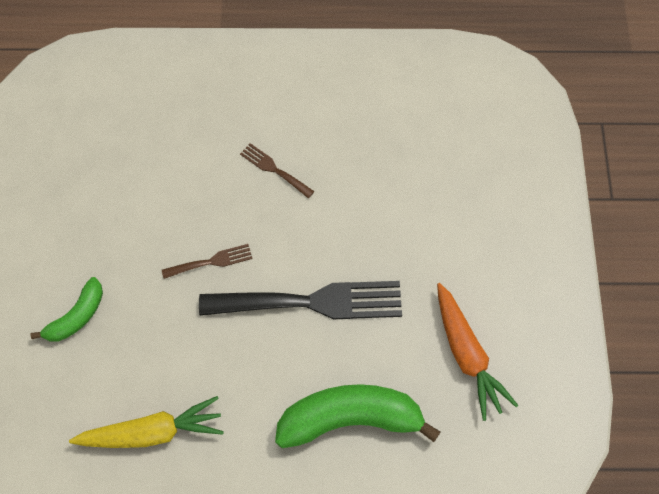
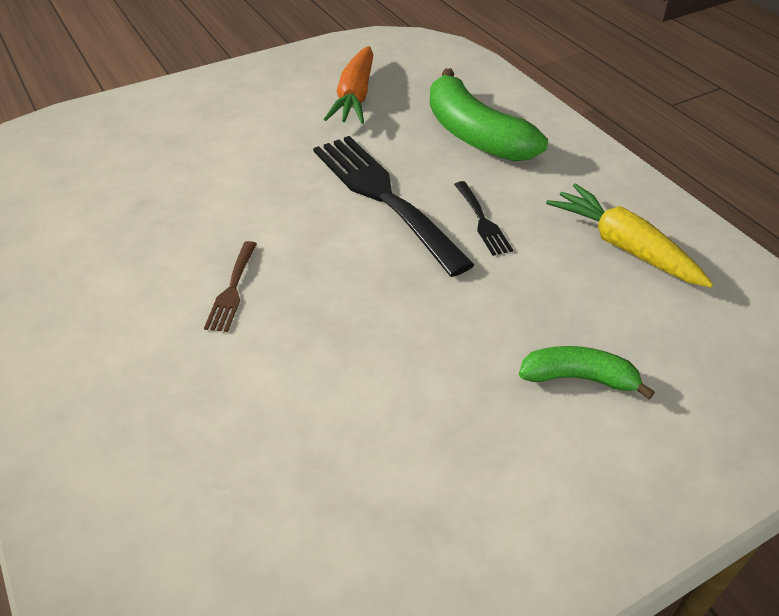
camera: 120 degrees left, 20 degrees down
(211, 261) = (400, 289): brown fork -> none
(241, 353) = (482, 221): none -> black fork
(467, 355) = (355, 96): orange carrot -> orange carrot turned 150 degrees clockwise

